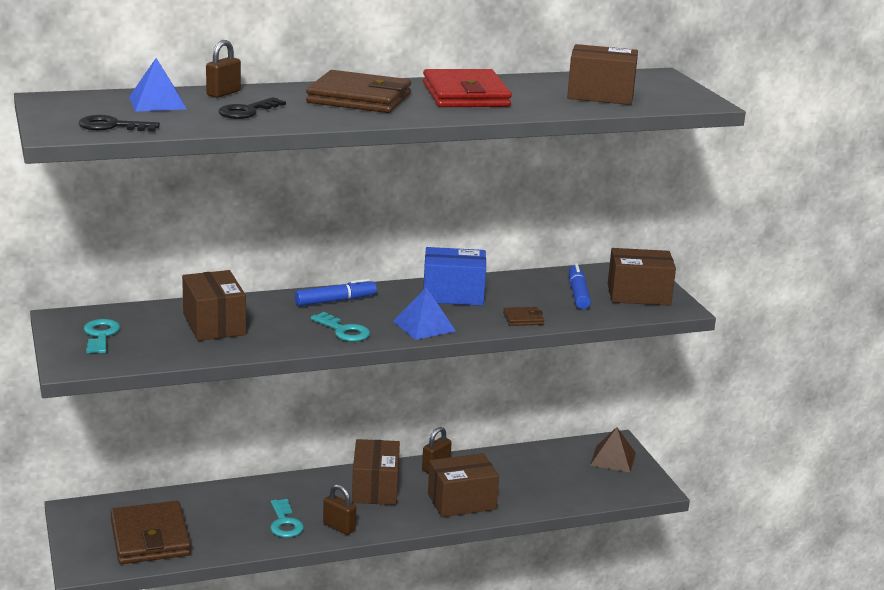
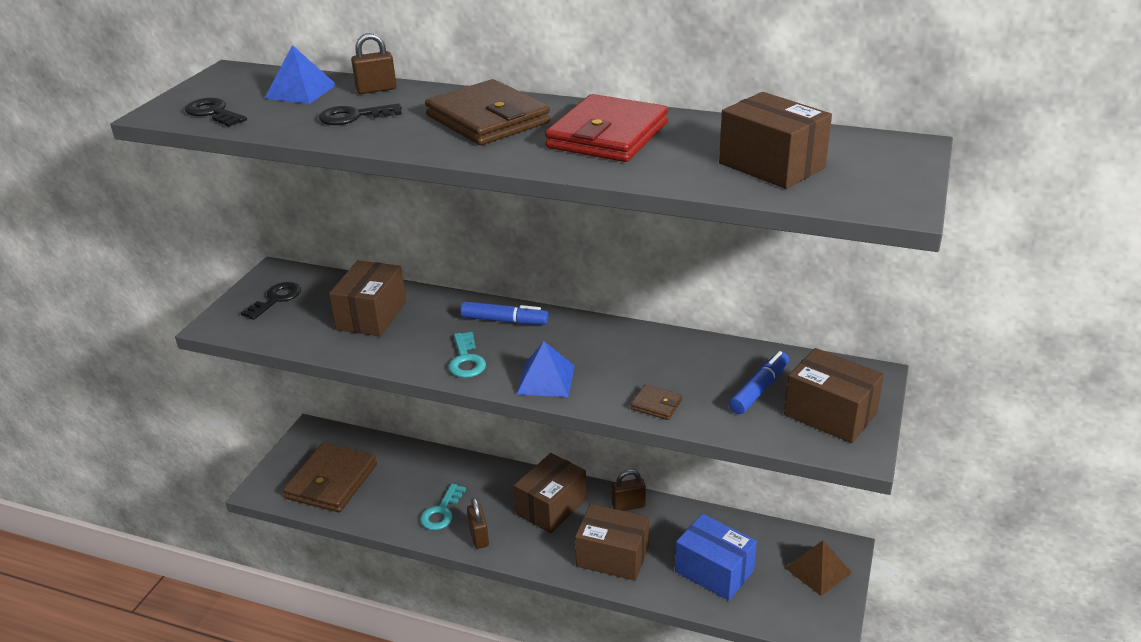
camera: 40 degrees right, 10 degrees up
(101, 335) = (276, 299): turquoise key -> black key
(453, 294) = (623, 348): blue box -> blue box (714, 571)

